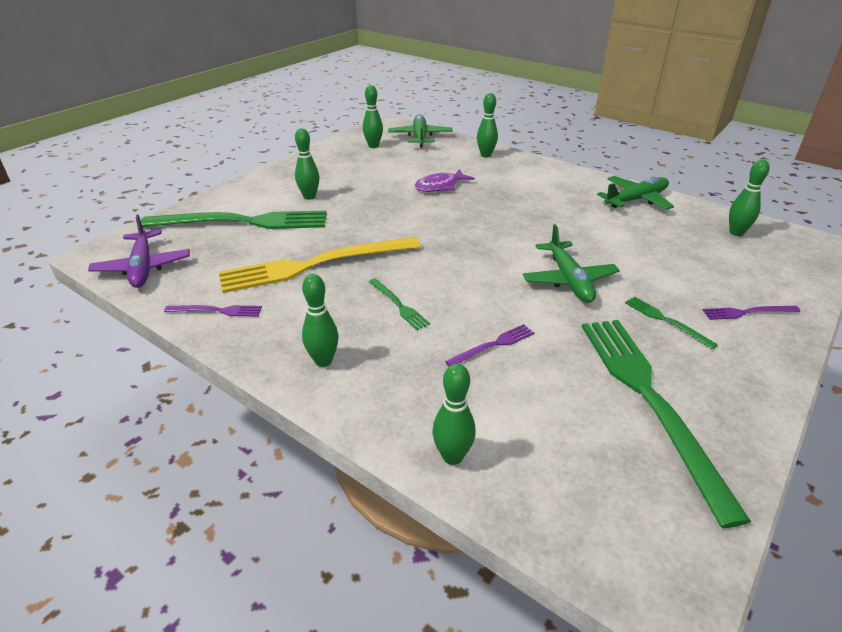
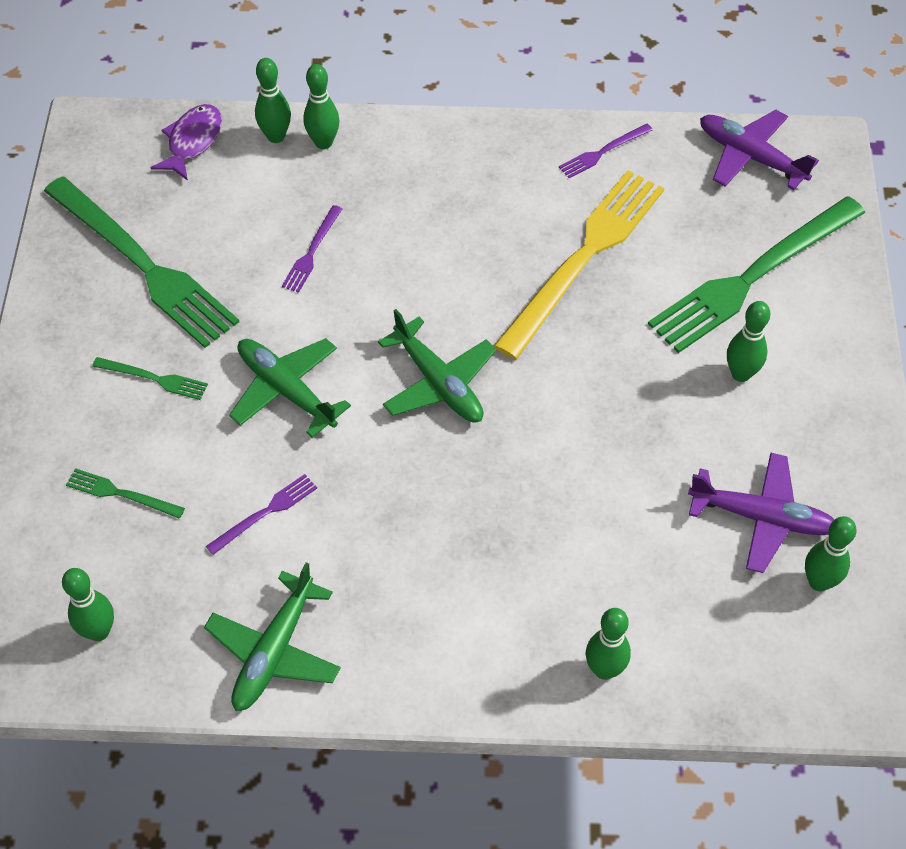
camera: 145 degrees right, 20 degrees up
(323, 361) = (447, 157): green bowling pin -> green bowling pin (323, 142)
(370, 163) = (762, 518): none -> purple plane
(399, 305) = (441, 251): green fork -> green fork (121, 494)
(420, 137) = (778, 673): green plane -> green plane (439, 383)
(440, 186) = (592, 511): purple fish -> purple fish (192, 141)
(747, 312) = (66, 442): purple fork -> purple fork (265, 513)

